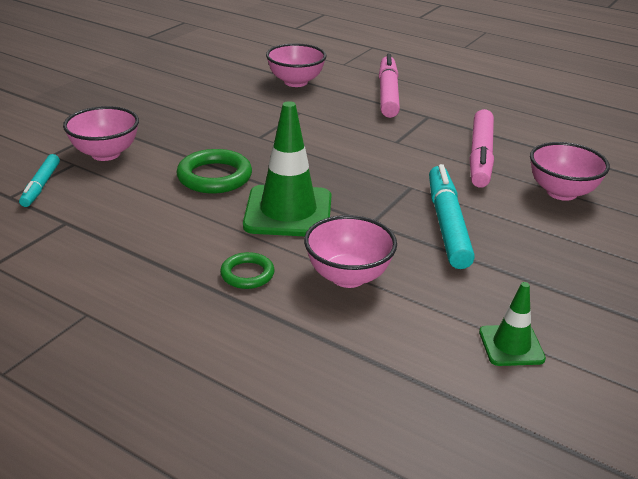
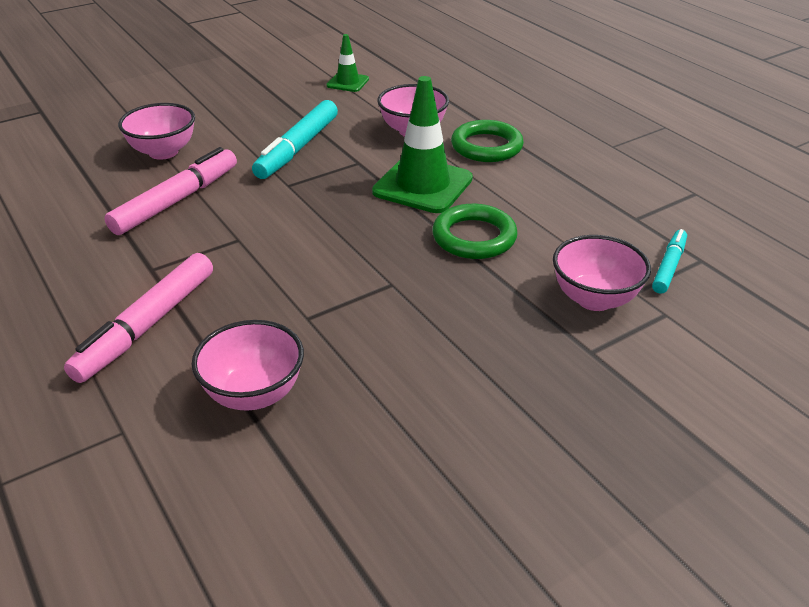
camera: 155 degrees left, 5 degrees up
(247, 274) = (486, 146): green ring -> green ring, size x1.67

